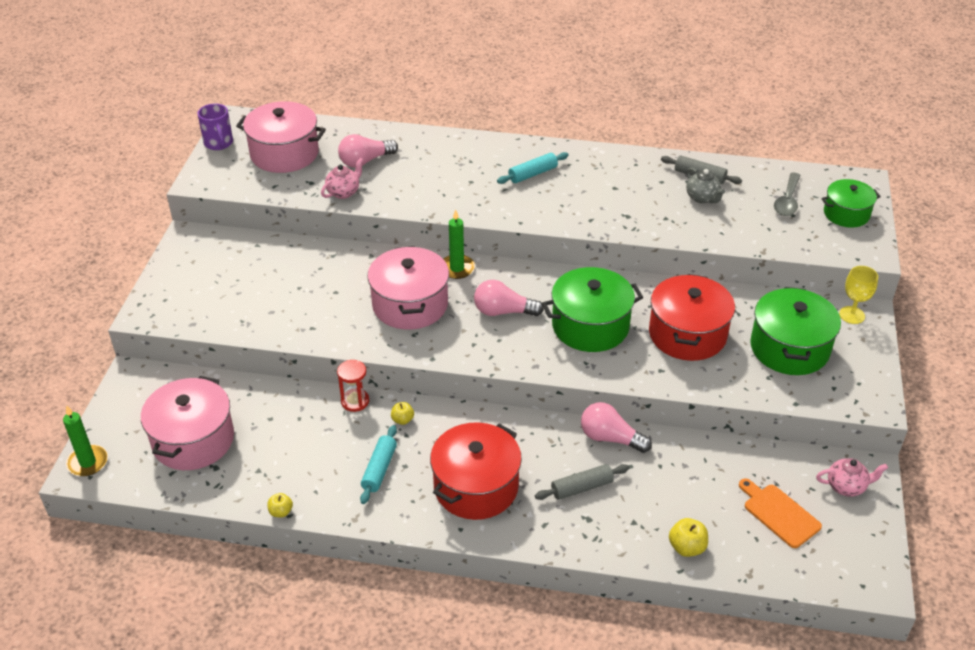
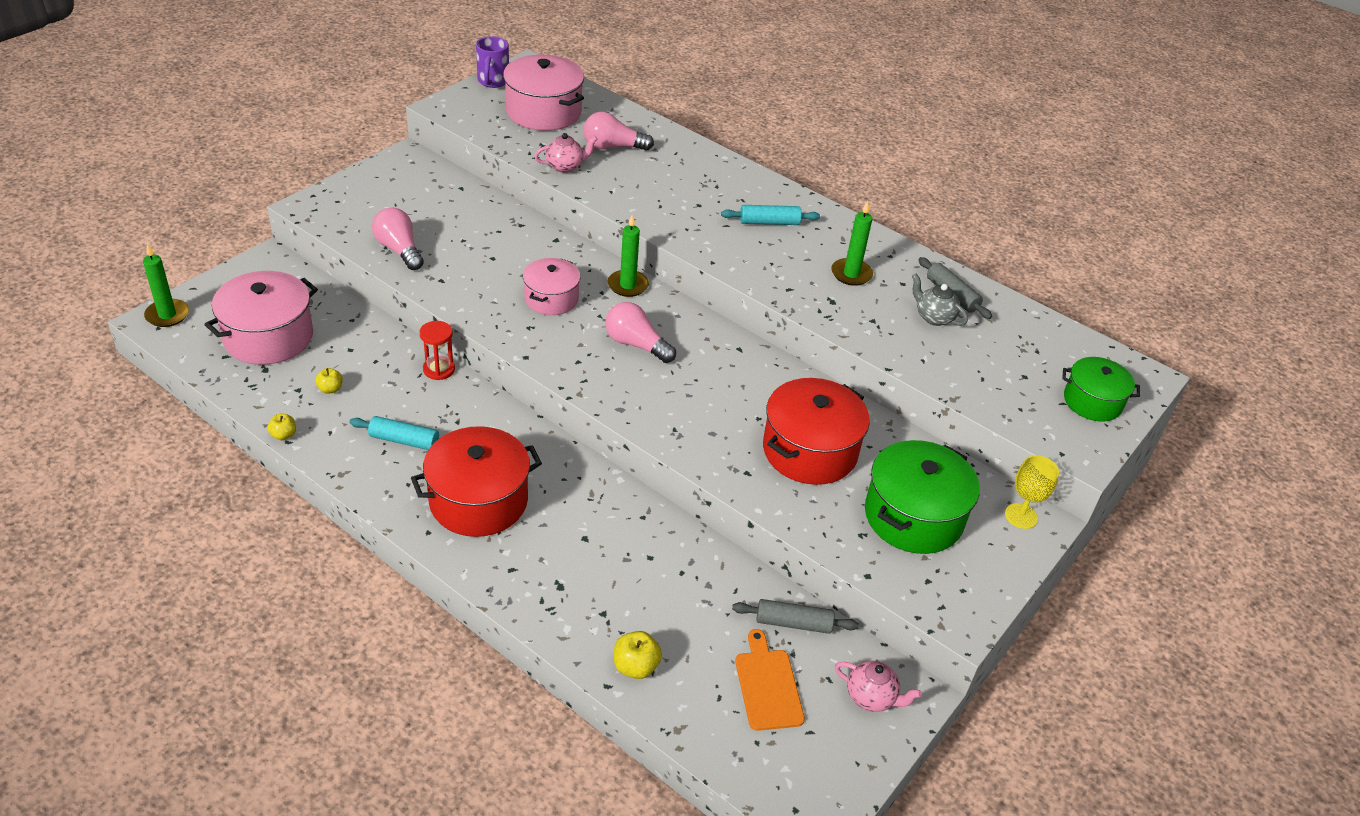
camera: 25 degrees right, 0 degrees up
(379, 469) = (404, 440): turquoise rolling pin -> turquoise rolling pin turned 60 degrees clockwise
(402, 420) = (467, 406): yellow apple -> yellow apple (330, 389)
(410, 304) = (551, 299): pink pot -> pink pot, size x0.63
(582, 487) = (581, 553): grey rolling pin -> grey rolling pin (793, 623)
(590, 326) = (712, 396): green pot -> none
(610, 438) = (654, 520): pink light bulb -> pink light bulb (399, 250)
(622, 189) = (851, 274): none -> green candle
(702, 198) = (934, 317): grey teapot -> grey teapot turned 135 degrees clockwise
(787, 201) = (1032, 360): grey spoon -> none

